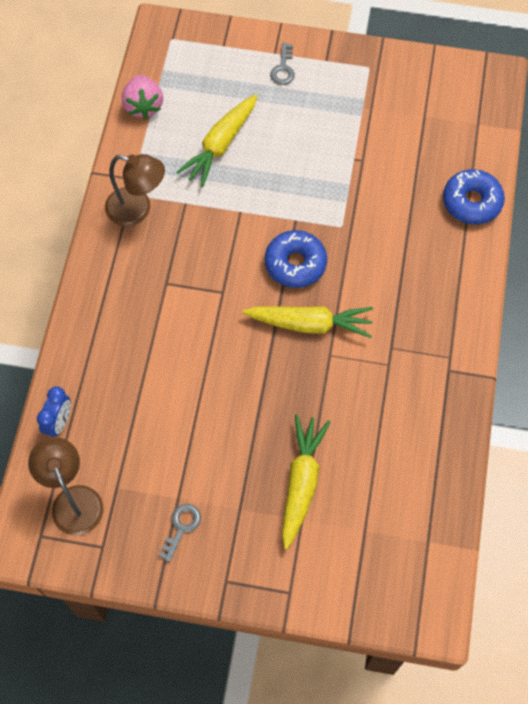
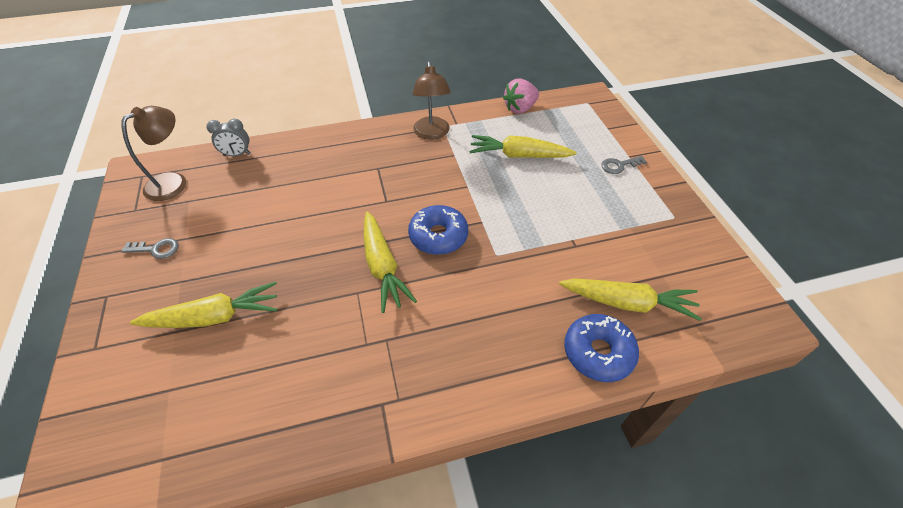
camera: 65 degrees right, 15 degrees down
(59, 422) = (237, 155): blue clock -> grey clock
(438, 156) = (628, 303): none -> yellow carrot

